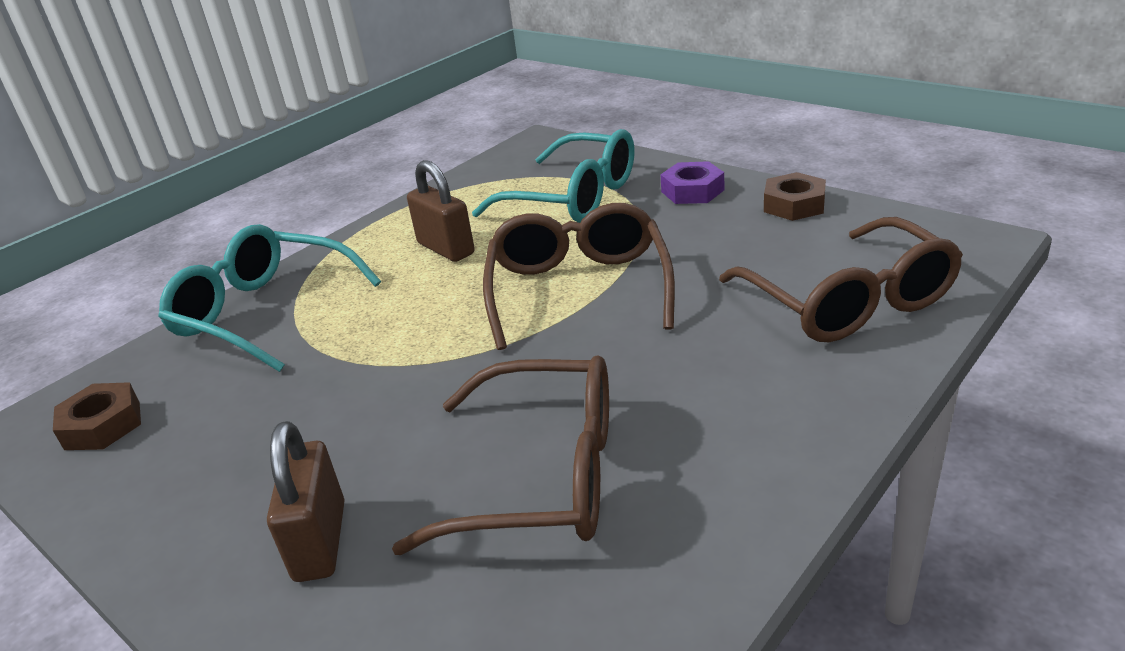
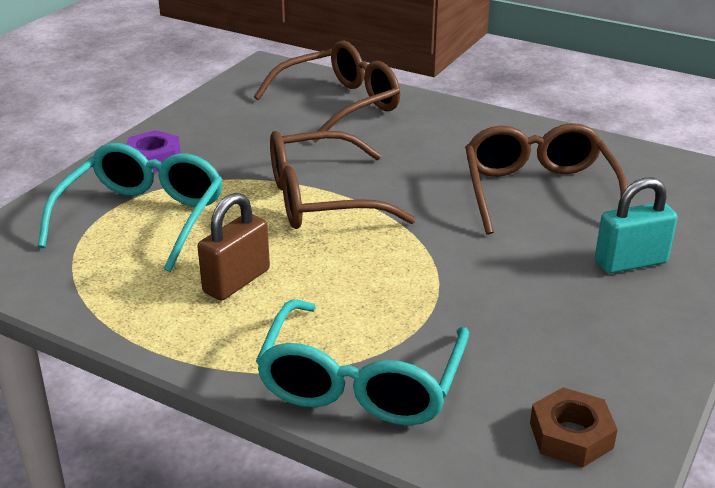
camera: 105 degrees left, 0 degrees up
(320, 541) = (630, 262): brown padlock -> turquoise padlock
(794, 205) = (197, 118): brown nut -> none

